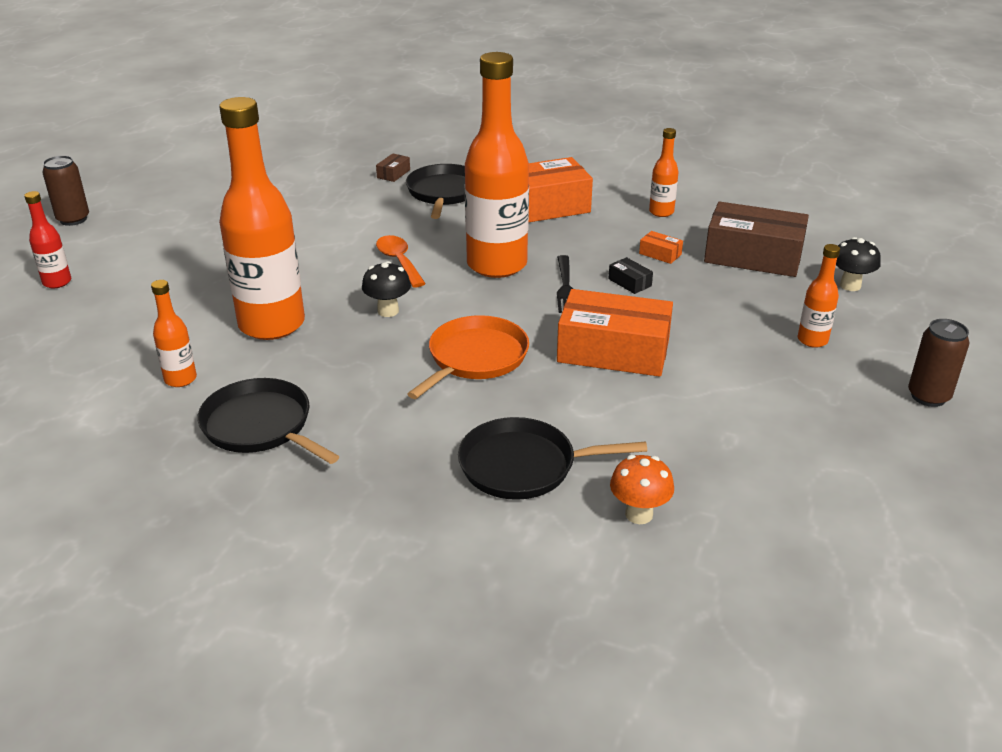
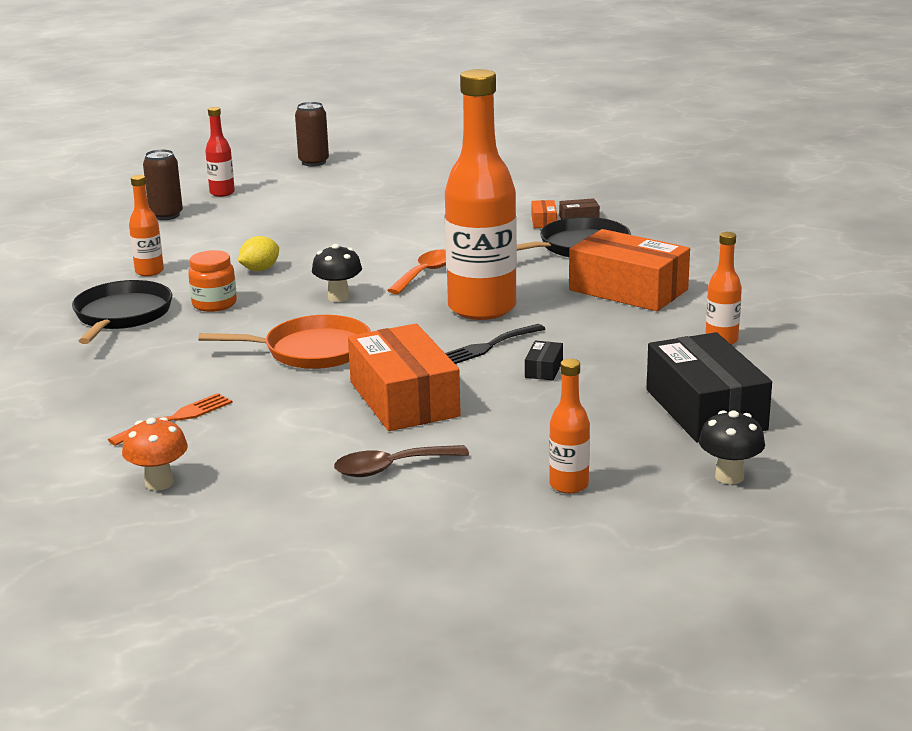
camera: 55 degrees right, 10 degrees down
(272, 324) = (260, 269): orange bottle -> yellow lemon
(312, 371) = (214, 304): none -> orange jar
(524, 466) = (176, 418): black pan -> orange fork
(660, 254) = (627, 365): orange box -> orange box (544, 221)
(721, 397) = (391, 468): none -> brown spoon
(753, 256) = (705, 409): brown box -> black box
(928, 396) = (543, 576): brown can -> brown can (166, 215)

